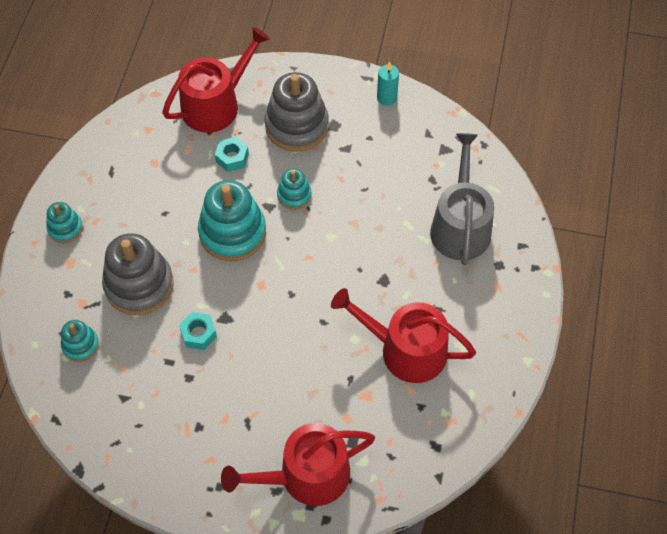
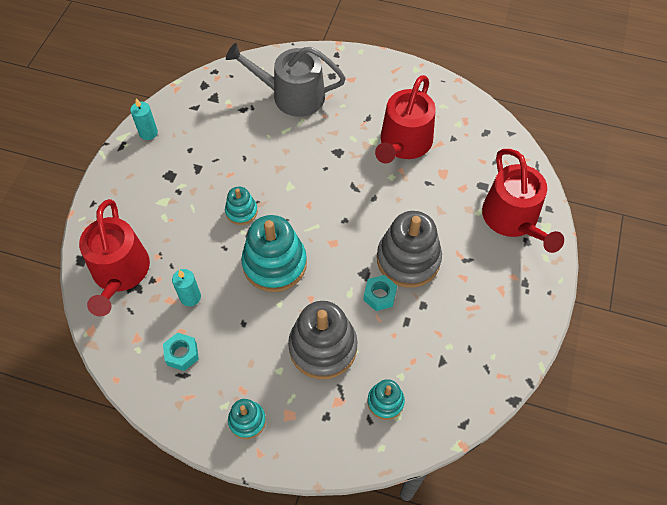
camera: 85 degrees left, 0 degrees up
(192, 165) = (190, 297): none -> turquoise candle
(216, 104) = (120, 273): red watering can -> red watering can turned 150 degrees counterclockwise
(232, 158) = (189, 261): turquoise nut -> turquoise nut (182, 354)
(296, 126) = (163, 205): grey stacking toy -> grey stacking toy (408, 259)

